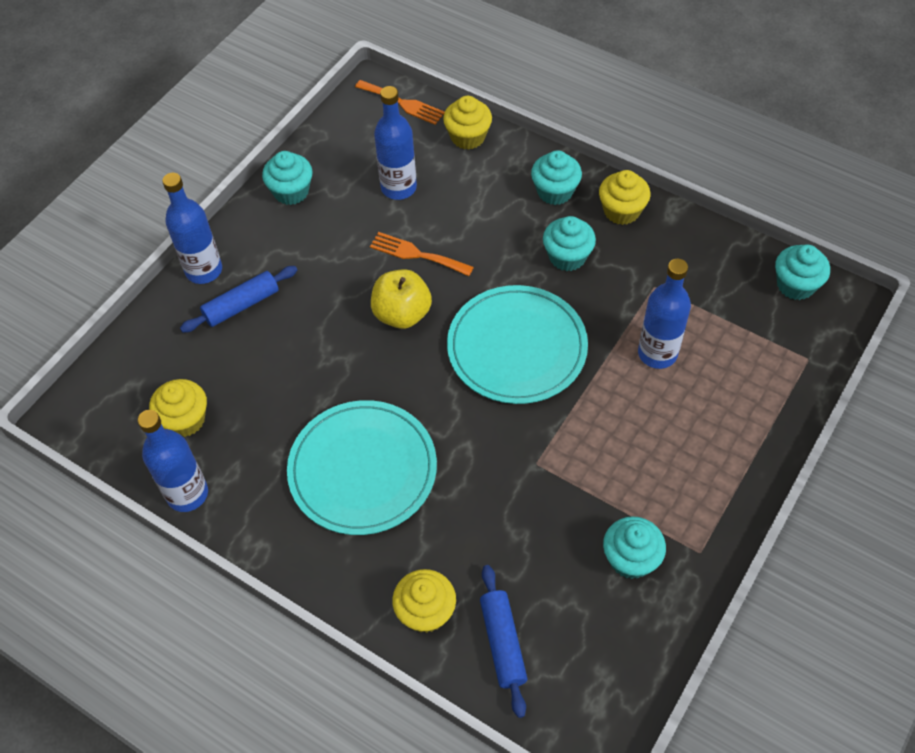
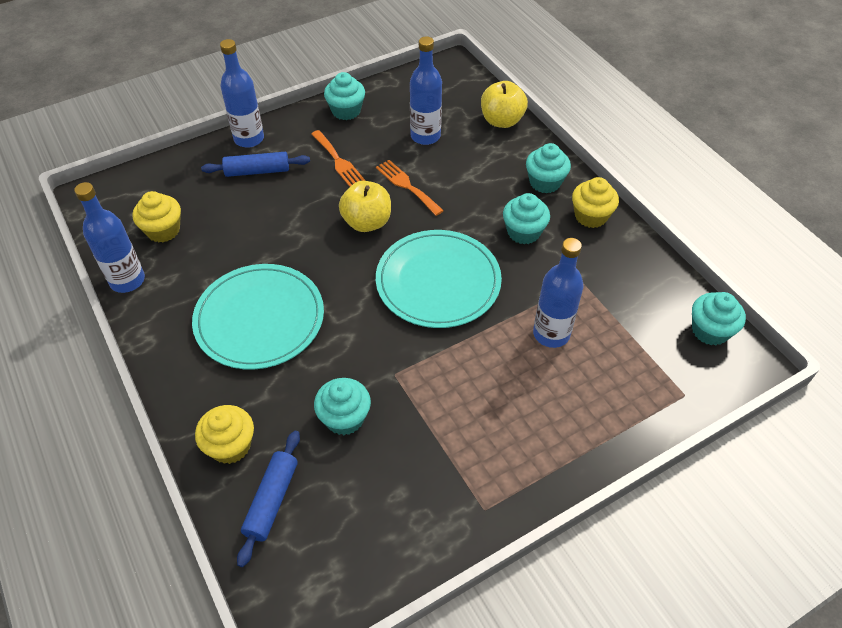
camera: 25 degrees right, 5 degrees down
(403, 103) = (468, 82): orange fork -> orange fork (338, 161)
(468, 137) = (502, 121): yellow cupcake -> yellow apple
(630, 559) = (421, 485): turquoise cupcake -> turquoise cupcake (344, 418)

